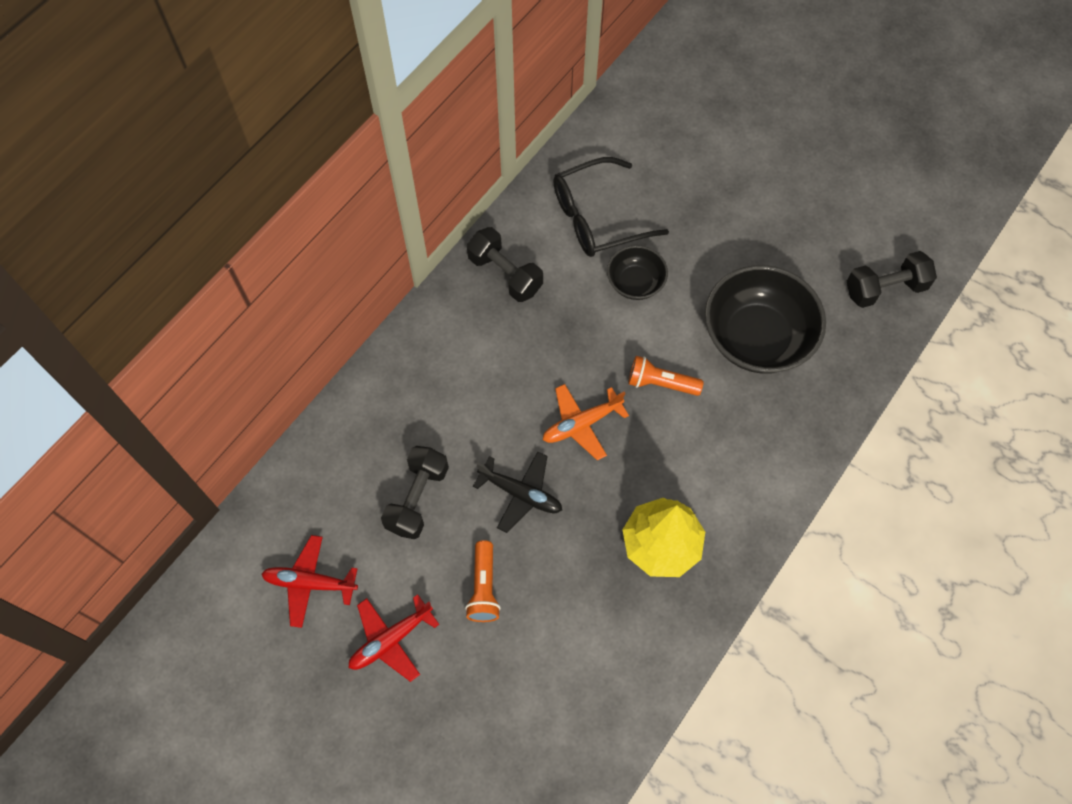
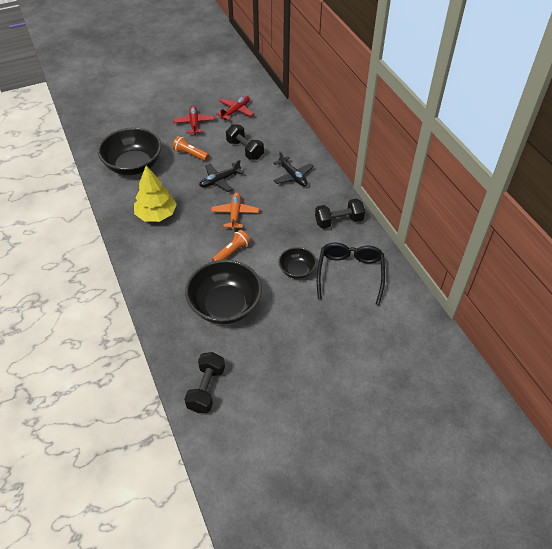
camera: 120 degrees right, 15 degrees down
(442, 385) = (293, 176): none -> black plane
(573, 671) = (133, 165): none -> black bowl

